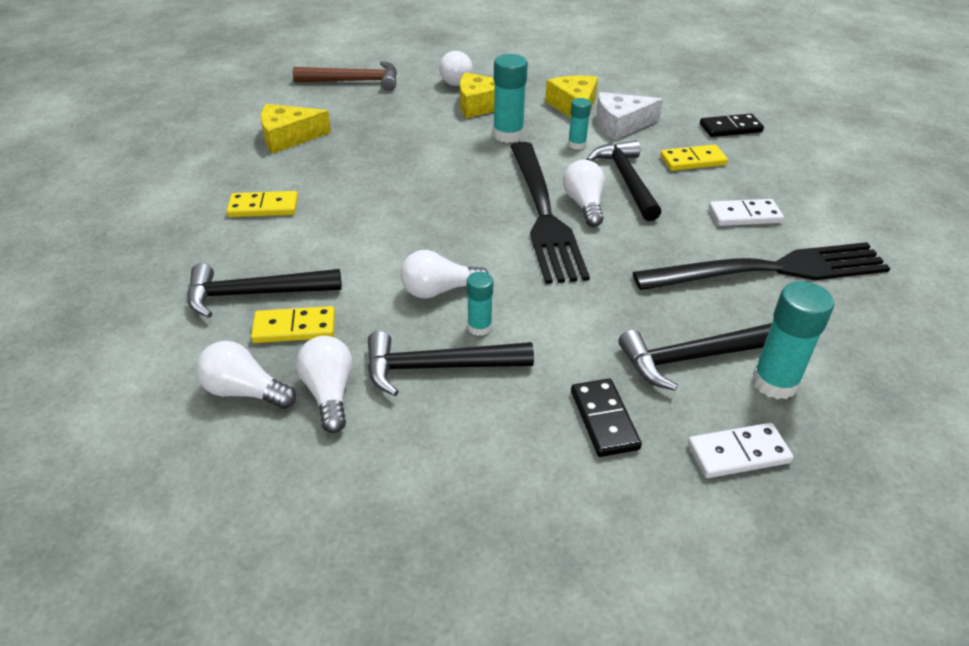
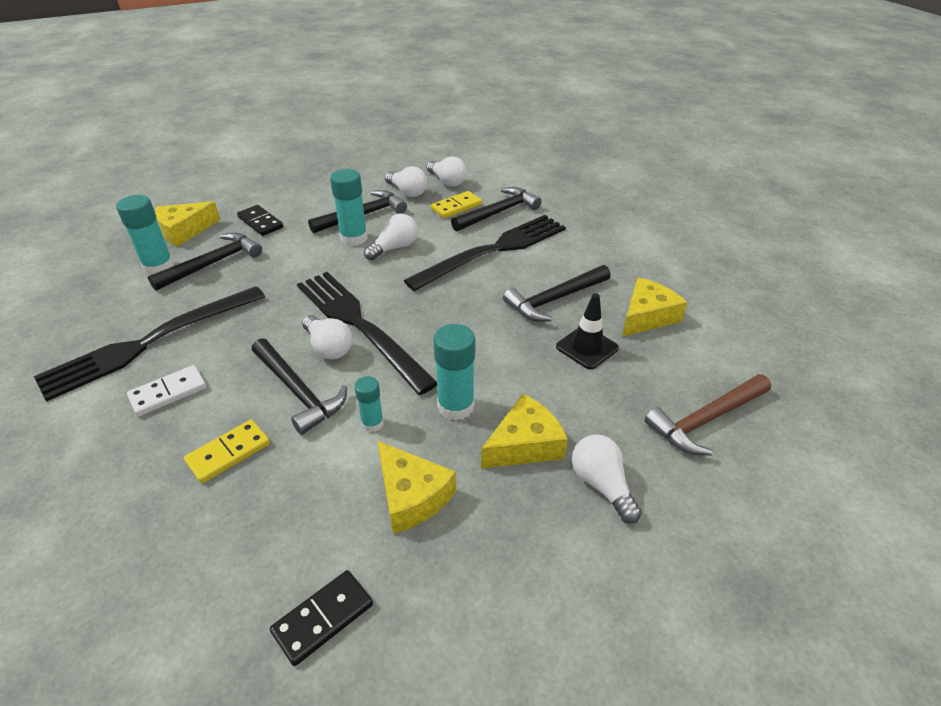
camera: 150 degrees right, 0 degrees up
(245, 391) = (447, 181): white light bulb -> white light bulb turned 60 degrees clockwise
(263, 207) = (569, 255): yellow domino -> none
(331, 242) = (494, 250): none -> black fork
(341, 174) = (554, 299): none -> black hammer
(368, 135) = (587, 347): none -> black traffic cone
(479, 327) = (354, 238): turquoise glue stick -> turquoise glue stick, size x1.71
(621, 124) = (334, 485): white cheese -> none
(730, 128) = (178, 548): black domino -> black domino (323, 618)
(738, 453) = (184, 231): white domino -> yellow cheese

